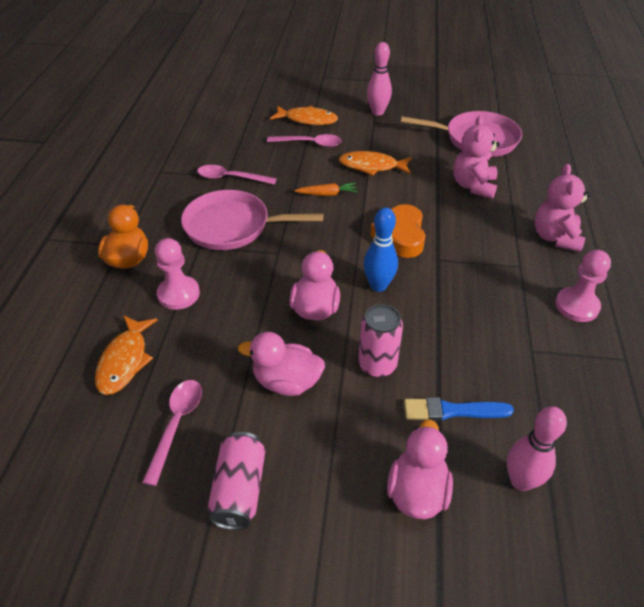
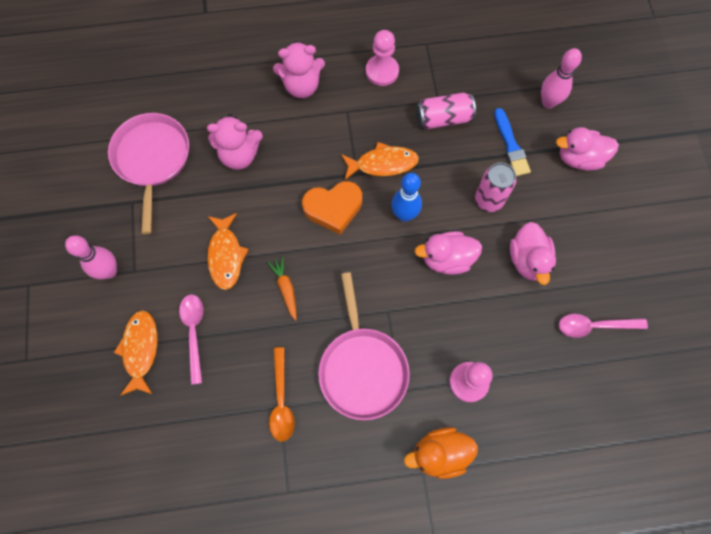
camera: 105 degrees left, 25 degrees up
(125, 361) = (555, 394): orange fish -> orange fish (382, 164)
(231, 178) = (281, 400): pink spoon -> orange spoon
(239, 489) = (623, 264): pink can -> pink can (443, 118)

